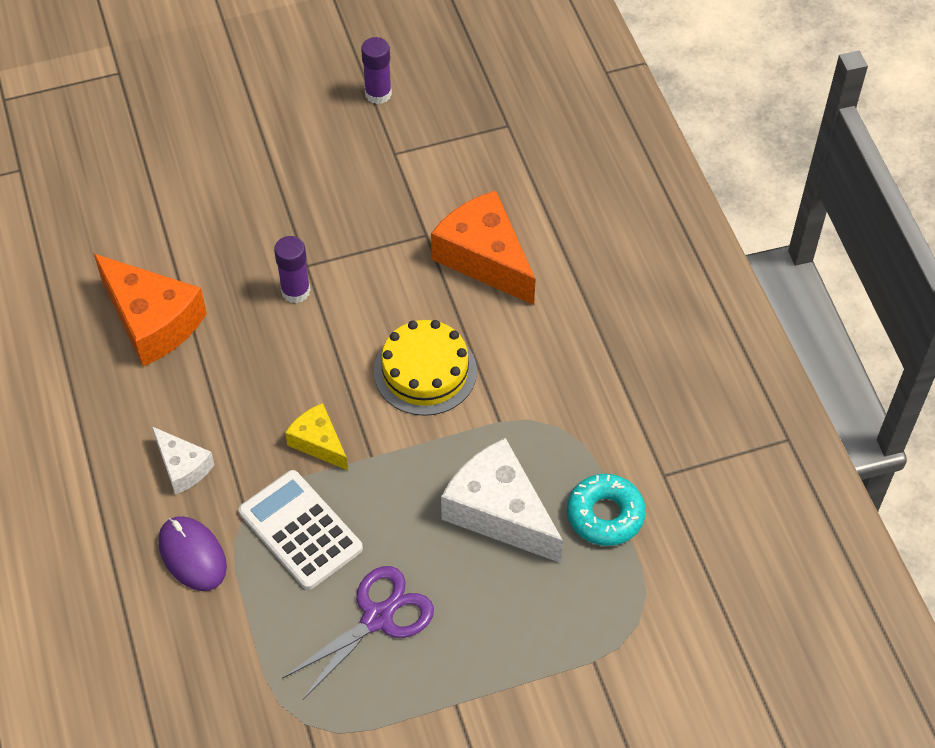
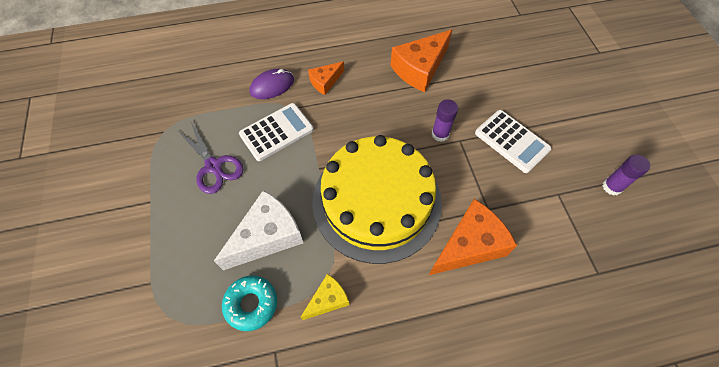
camera: 95 degrees right, 5 degrees up
(183, 467) = (325, 82): white cheese -> orange cheese
(305, 200) = (512, 141): none -> white calculator
(318, 442) = (332, 142): yellow cheese -> yellow cheese (328, 300)
(425, 371) = (376, 201): yellow cake -> yellow cake, size x1.95

